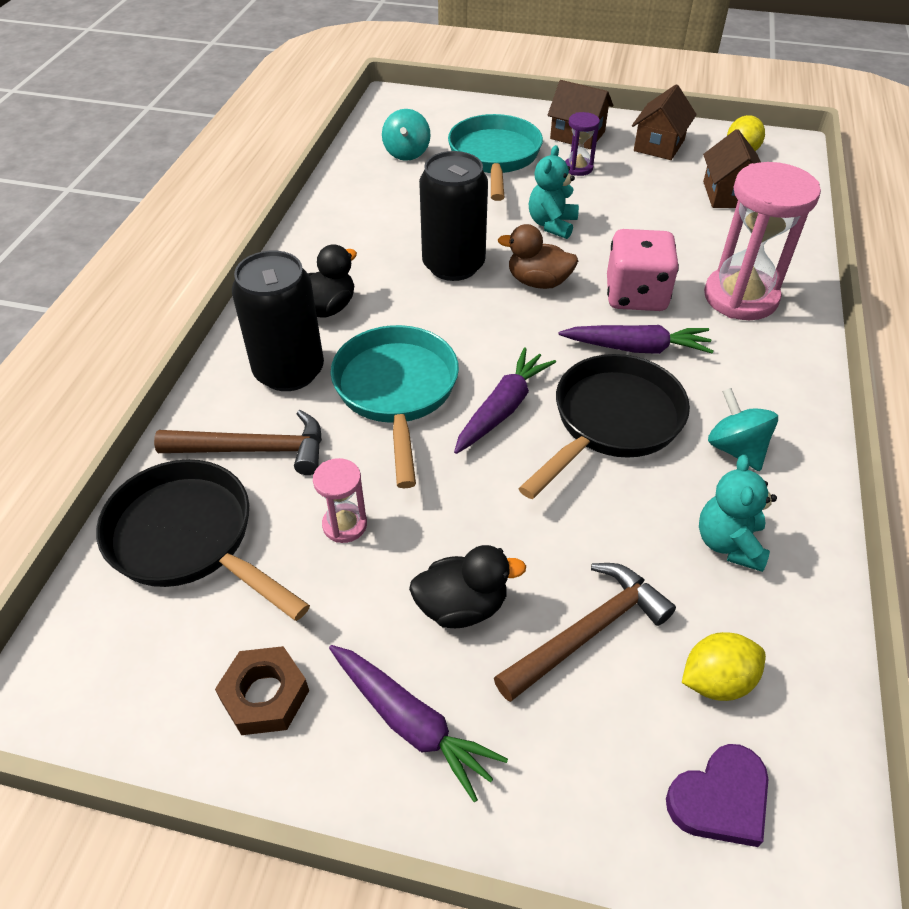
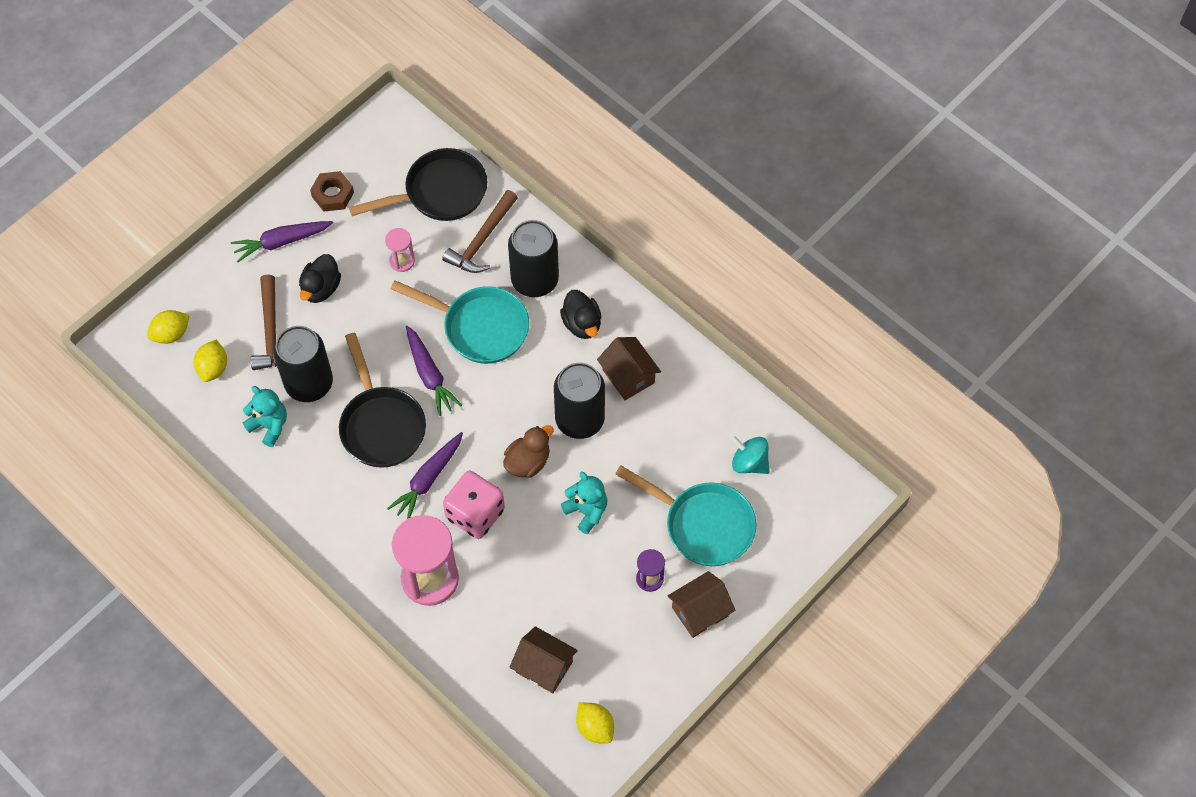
camera: 120 degrees right, 15 degrees up
(626, 532) = (309, 383): none -> black can
(659, 145) = (645, 667): brown house -> brown house (628, 376)
(720, 799) = (171, 334): purple heart -> yellow lemon
(735, 449) = (319, 475): turquoise spinning top -> none

